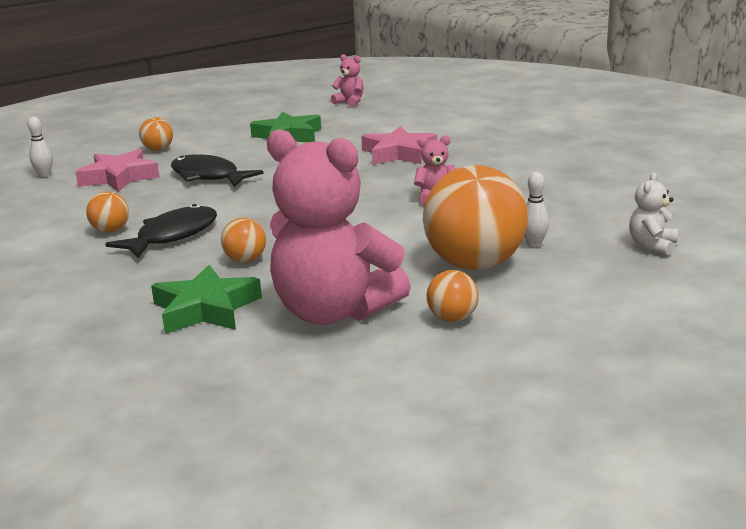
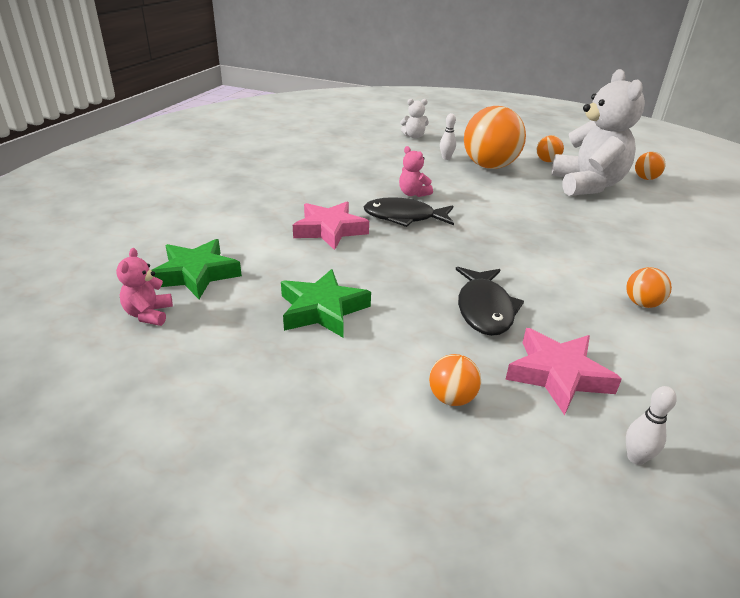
camera: 125 degrees left, 10 degrees up
(172, 236) = (602, 269): black fish -> black fish (404, 217)
(206, 309) = (644, 217): green star -> green star (196, 274)
(245, 260) = (584, 226): orange ball -> orange ball (645, 178)
(334, 312) = (587, 185): pink teddy bear -> white teddy bear

